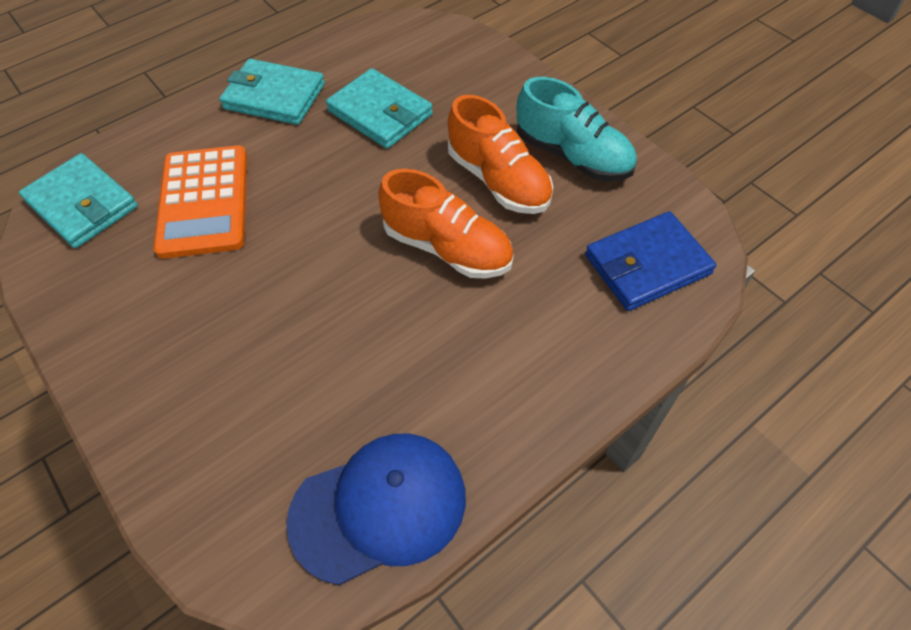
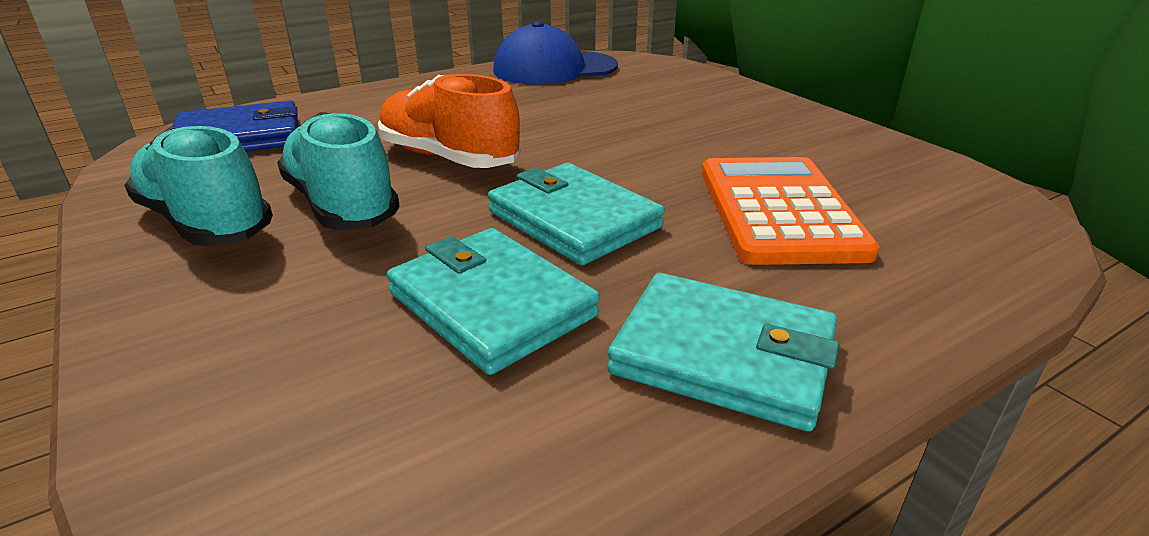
camera: 175 degrees left, 25 degrees down
(82, 204) = (968, 219): turquoise wallet -> turquoise wallet (573, 220)
(498, 180) = (342, 205): orange shoe -> turquoise shoe

